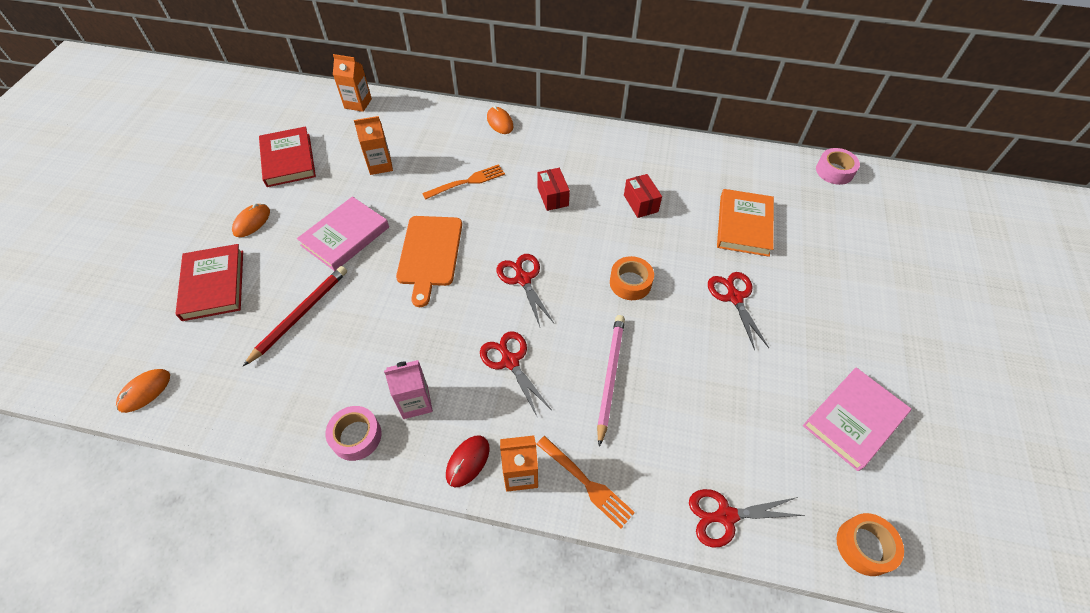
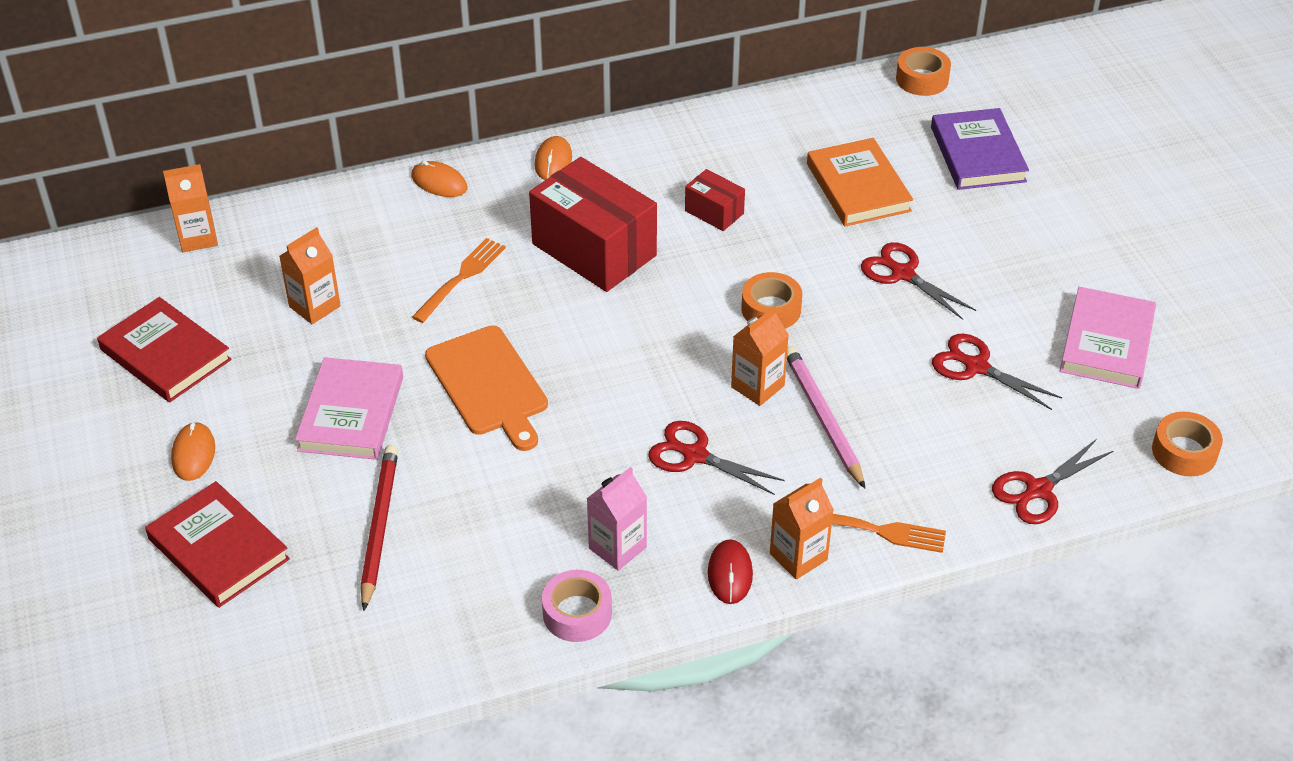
camera: 30 degrees left, 10 degrees down
(145, 391) = (252, 701): orange mouse -> orange mouse (553, 161)
(523, 279) = (636, 361): red scissors -> red scissors (976, 366)
(553, 197) = (594, 249): red box -> red box, size x2.09
(584, 332) = (757, 386): none -> orange carton
(834, 171) = (922, 79): pink tape -> orange tape
(841, 236) = (978, 154): none -> purple book

